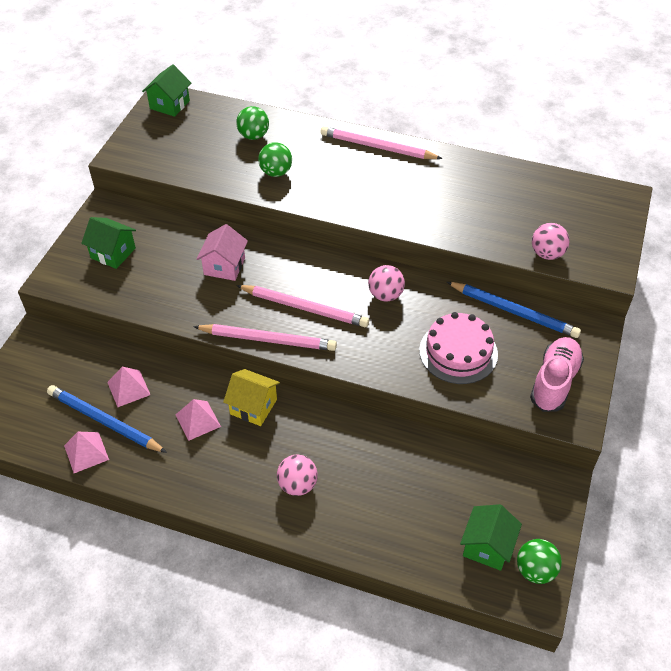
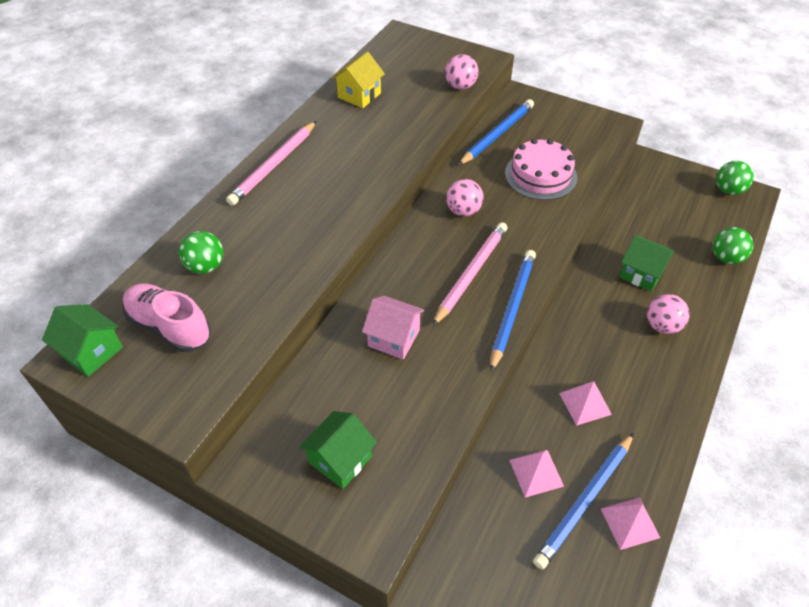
camera: 80 degrees left, 0 degrees up
(253, 407) = (568, 352): yellow house -> yellow house (359, 95)
(267, 340) = (512, 309): pink pencil -> blue pencil
(276, 172) = (283, 252): green ball -> green ball (726, 258)
(487, 546) = (711, 212): green house -> green house (641, 273)
(554, 382) = (576, 128): pink shoe -> pink shoe (169, 327)

